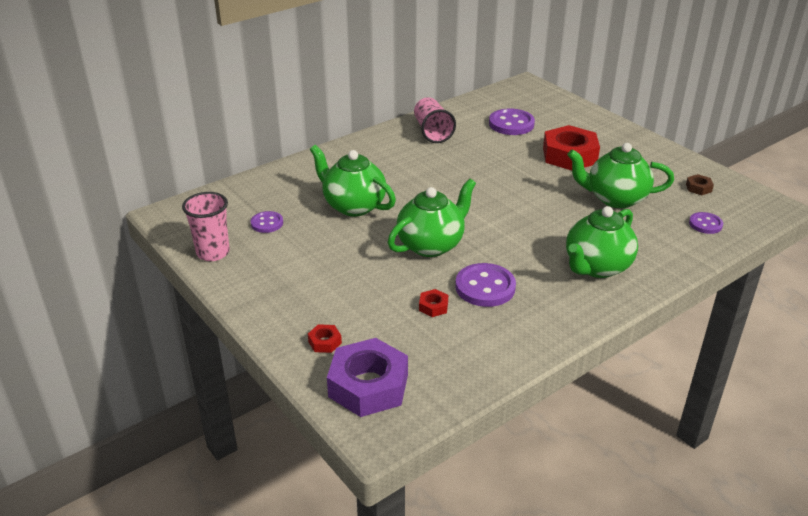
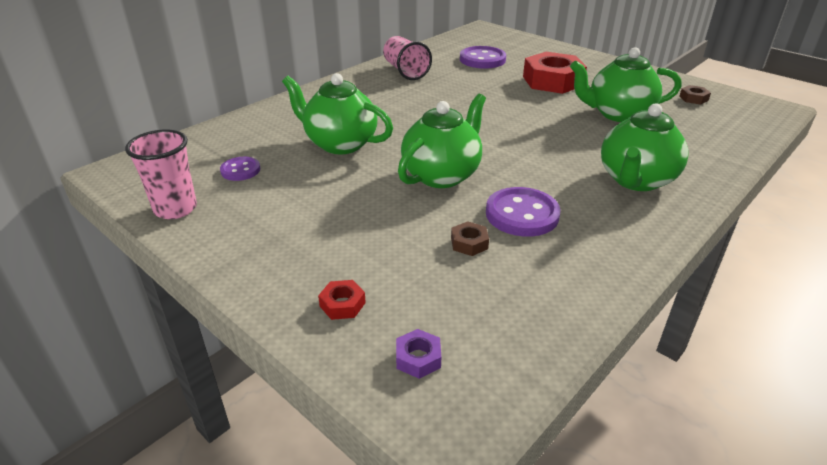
camera: 10 degrees left, 0 degrees up
(368, 386) = (418, 358): purple nut -> purple nut, size x0.42
(433, 306) = (469, 243): red nut -> brown nut
(705, 224) = (721, 129): purple button -> none

